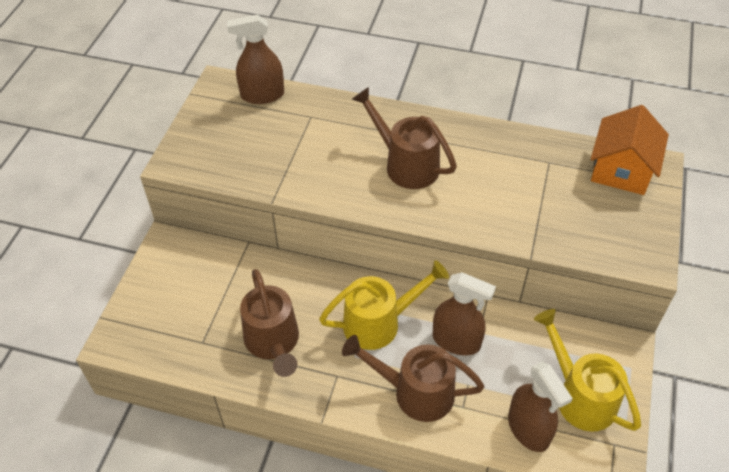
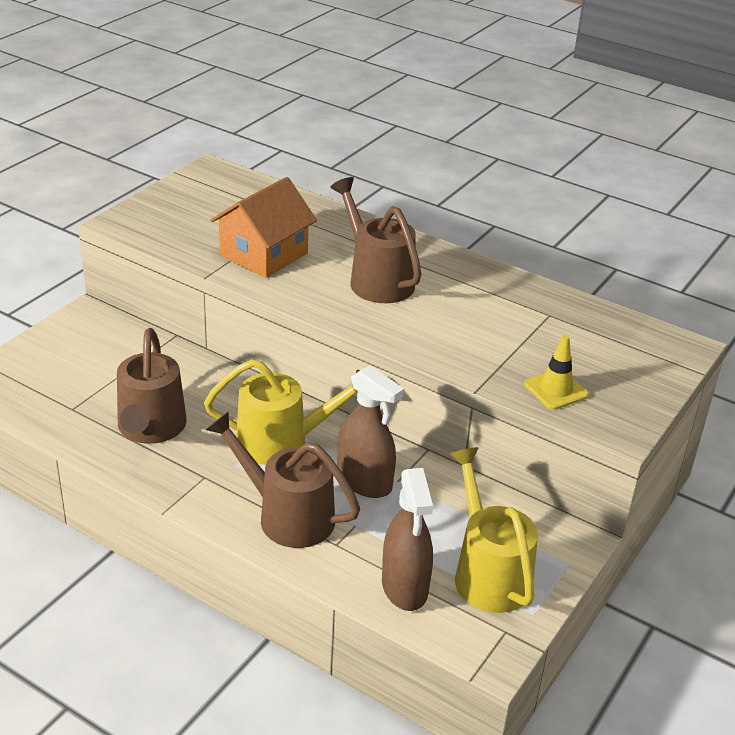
camera: 15 degrees right, 15 degrees down
(262, 95) = (251, 189): brown spray bottle -> none
(587, 237) = (556, 390): none -> yellow traffic cone
(621, 169) = (636, 341): orange house -> orange house (264, 254)

